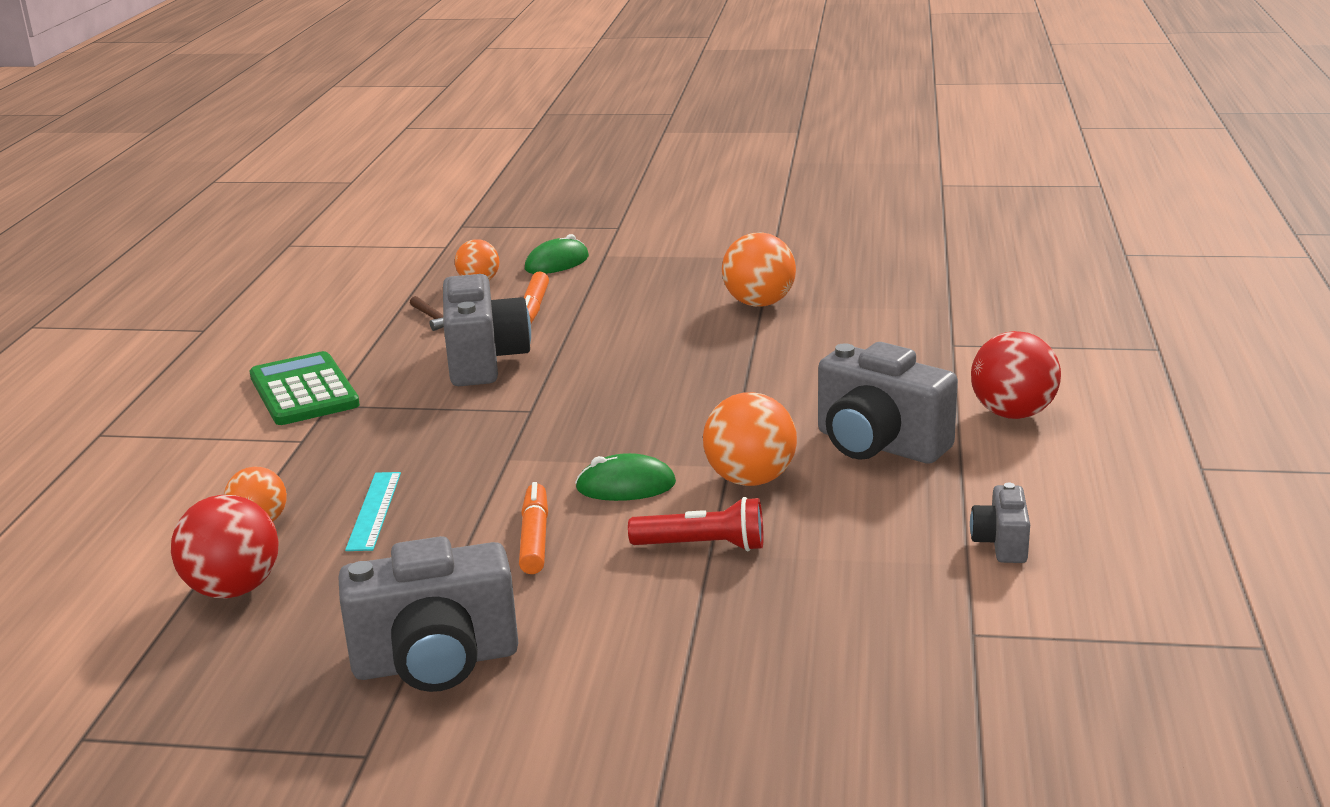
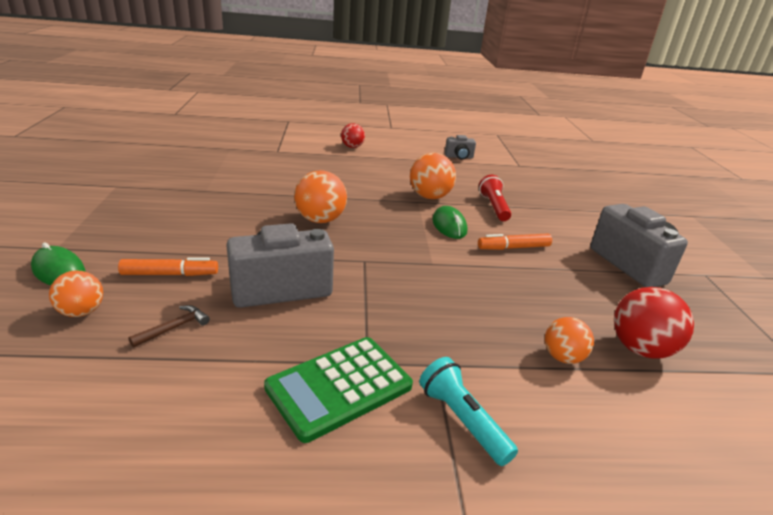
camera: 105 degrees left, 5 degrees up
(220, 446) = (462, 420): none -> turquoise flashlight
(374, 510) = (518, 306): turquoise ruler -> none
(759, 303) = (202, 191): orange ball -> orange ball (320, 220)
(879, 445) = (388, 171): grey camera -> none
(1013, 414) = (352, 147): red ball -> red ball, size x0.63

